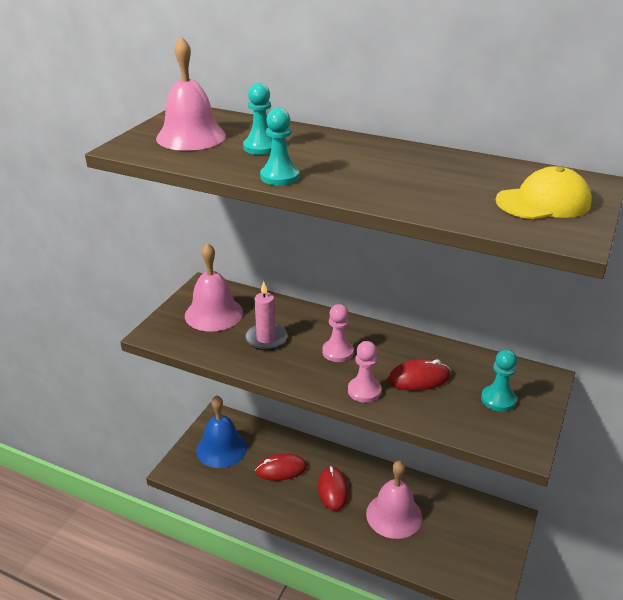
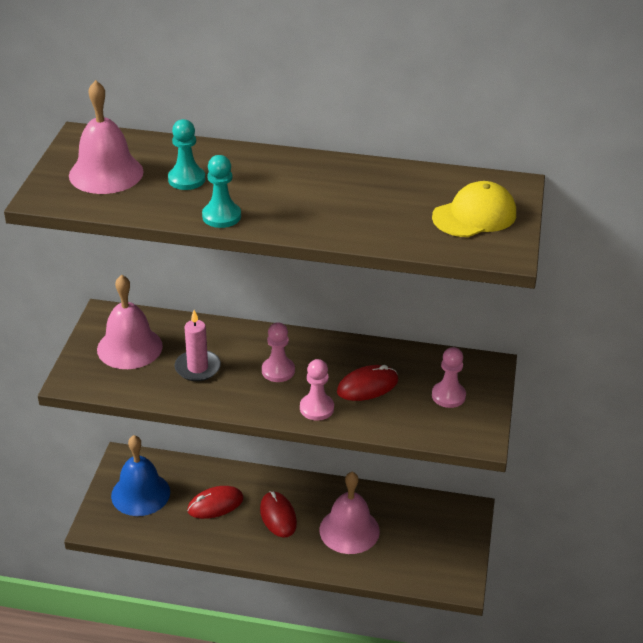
camera: 15 degrees left, 5 degrees up
(498, 399) = (448, 396): turquoise pawn -> pink pawn

